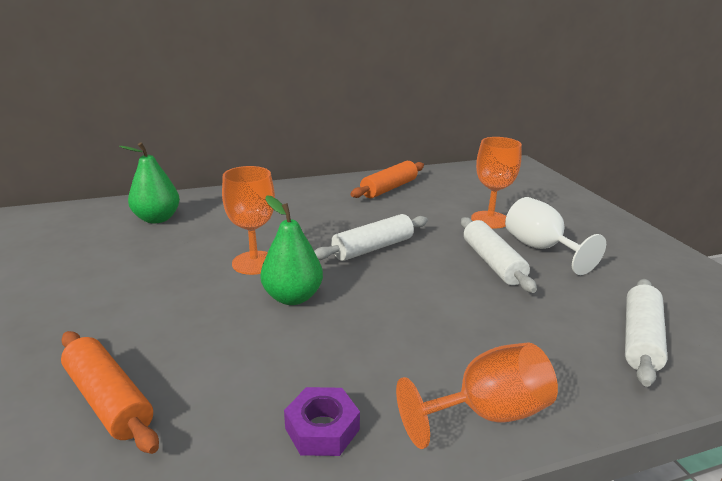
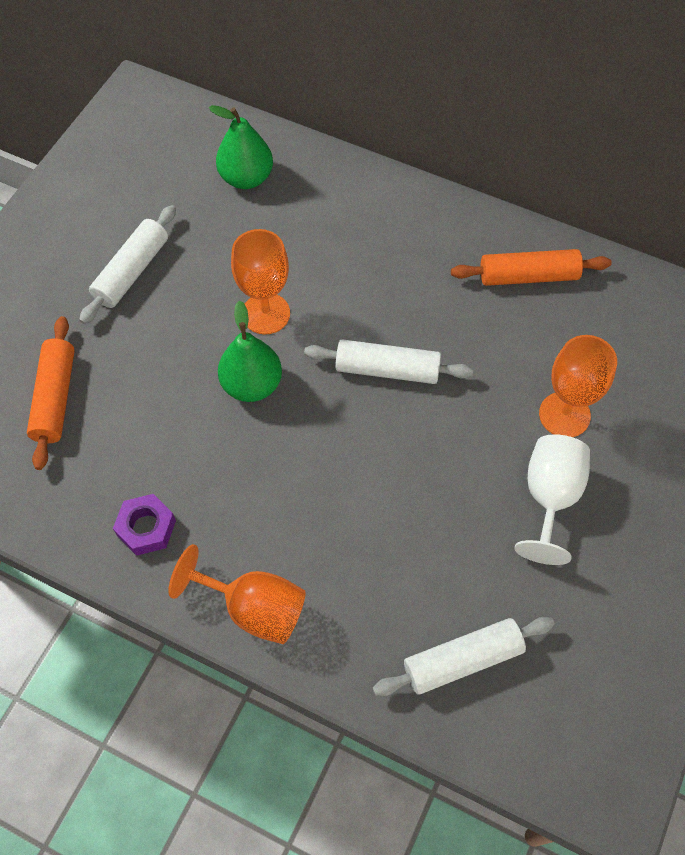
camera: 45 degrees right, 35 degrees up
(492, 262) = (471, 477): white rolling pin -> white rolling pin (132, 271)

